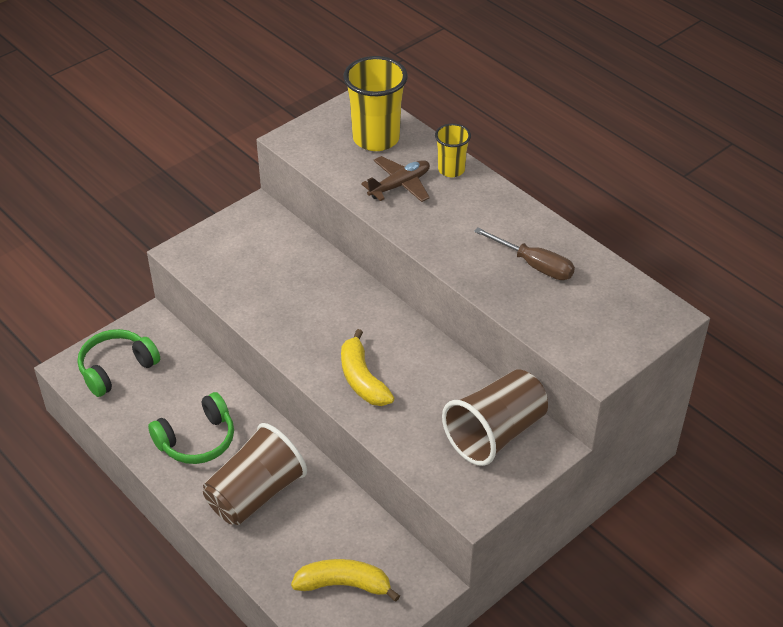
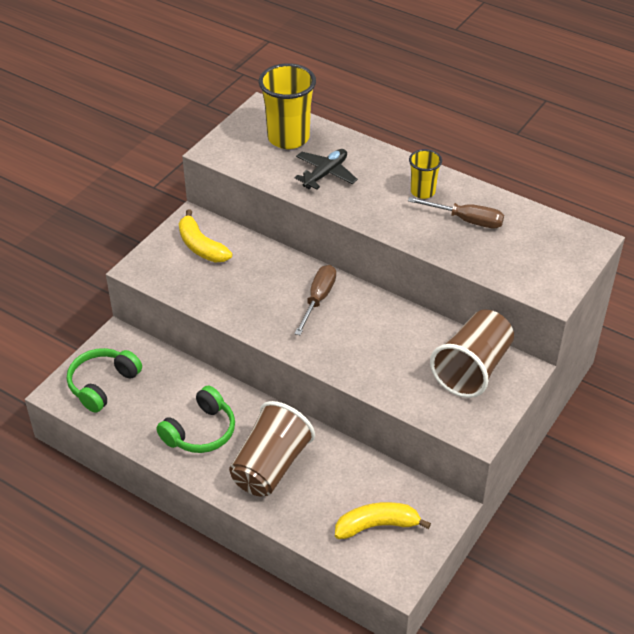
camera: 15 degrees left, 0 degrees up
(357, 322) = (318, 299): none -> brown screwdriver
(362, 379) = (342, 346): yellow banana -> yellow banana (201, 246)
(399, 185) = (325, 174): brown plane -> black plane
(451, 170) = (364, 153): yellow cup -> yellow cup (422, 191)

